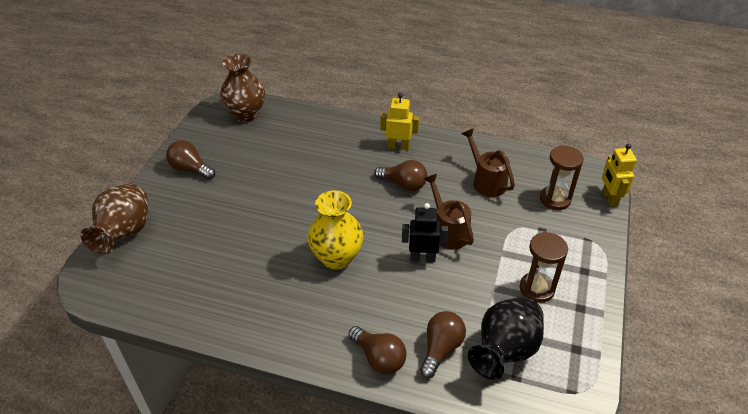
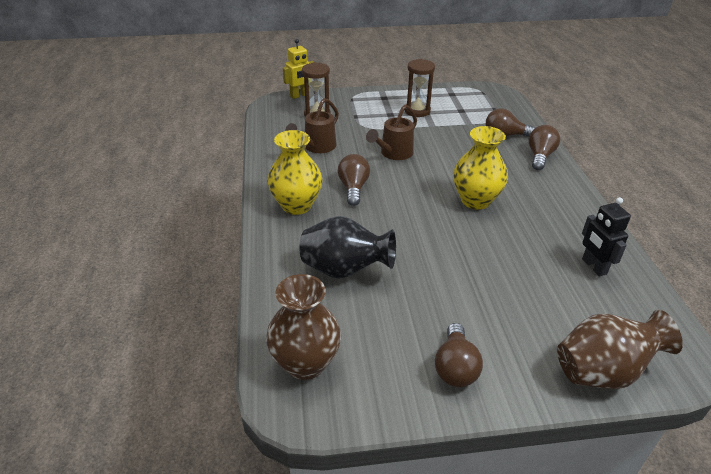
camera: 115 degrees left, 5 degrees down
(398, 146) = (296, 205): yellow robot -> yellow vase
(422, 258) = (433, 159): black robot -> black robot (593, 266)
(504, 351) = (480, 114): black vase -> black vase (345, 270)

